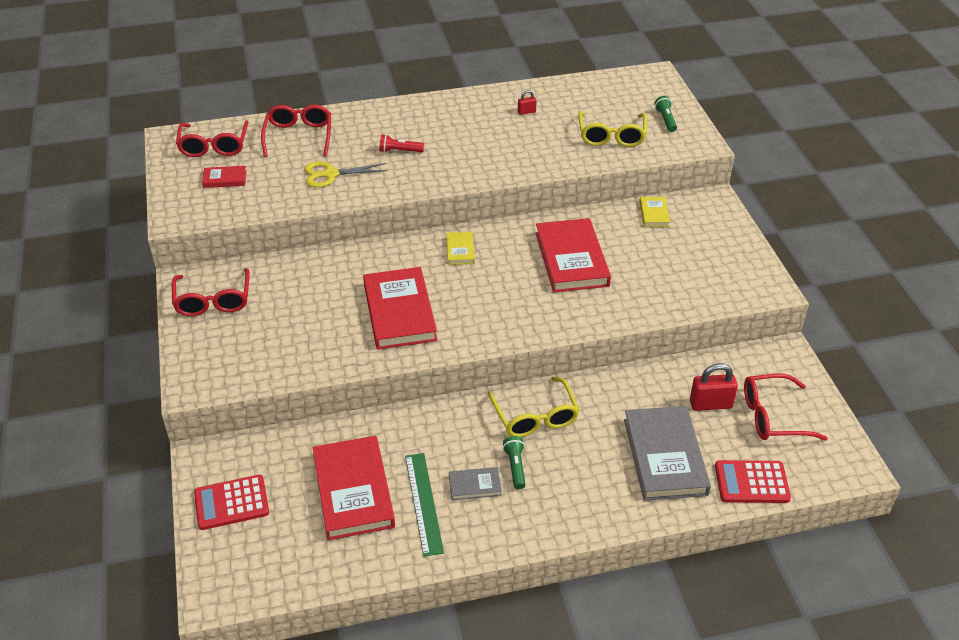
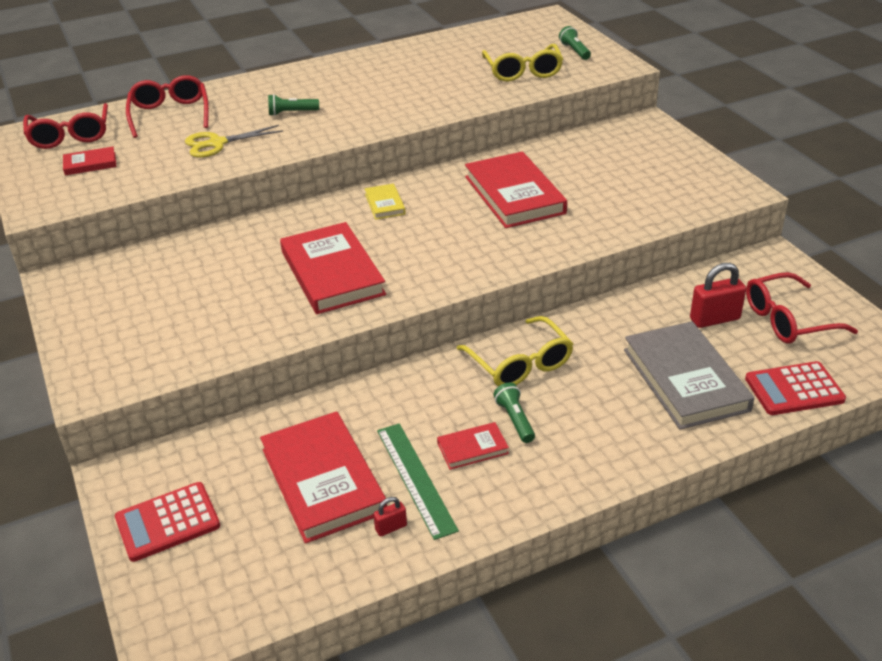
camera: 10 degrees left, 5 degrees down
(213, 300) = (99, 294): red glasses -> none
(399, 151) = (291, 113): red flashlight -> green flashlight
(474, 485) = (472, 448): grey book -> red book
(526, 112) = (422, 62): red padlock -> red padlock (391, 527)
(654, 214) = (588, 142): yellow book -> none

